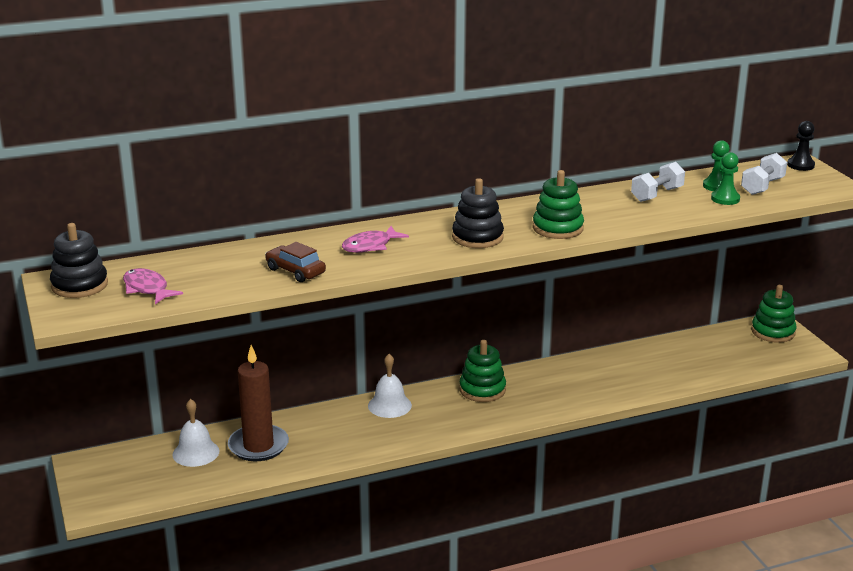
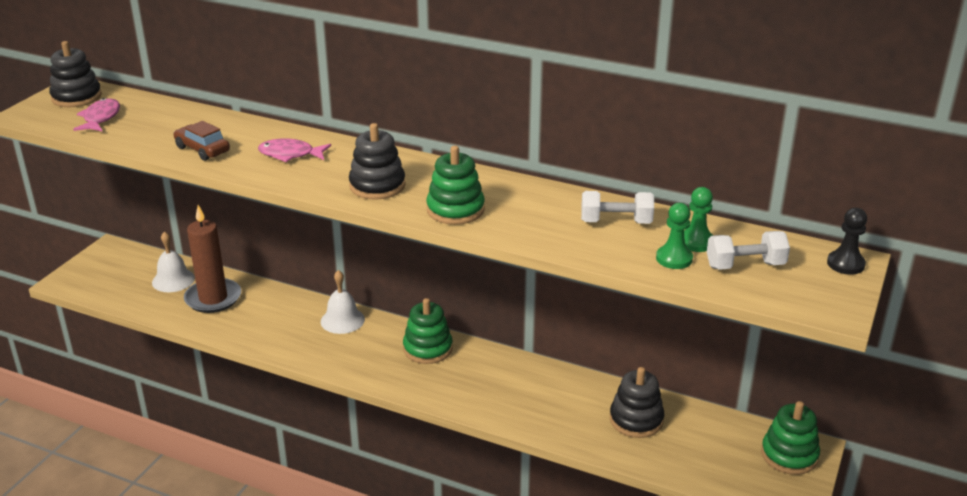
camera: 45 degrees right, 5 degrees up
(295, 271) = (202, 149): brown car -> brown car turned 45 degrees counterclockwise
(673, 358) = (636, 420): none -> black stacking toy

